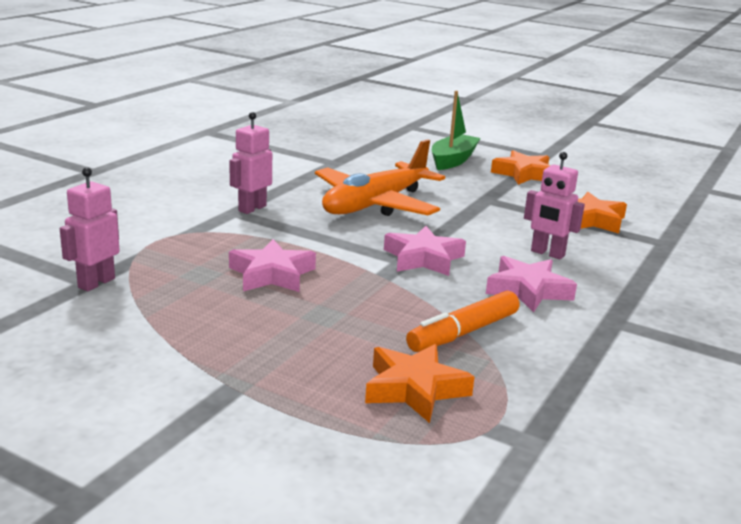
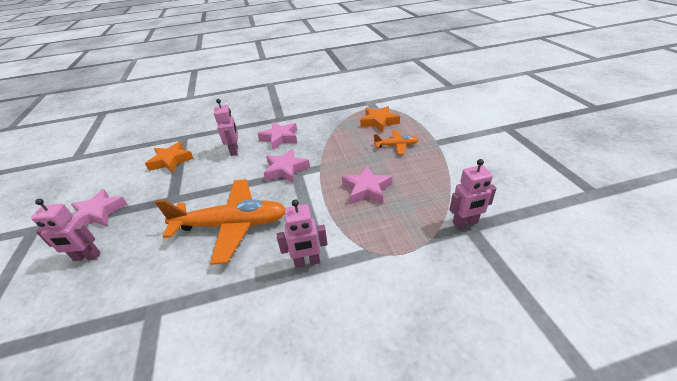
camera: 130 degrees left, 15 degrees up
(307, 349) = (396, 146): none -> orange plane
(453, 160) = (87, 257): green boat -> pink robot
(463, 333) = (334, 132): orange marker -> none
(524, 174) = (99, 213): orange star -> pink star

